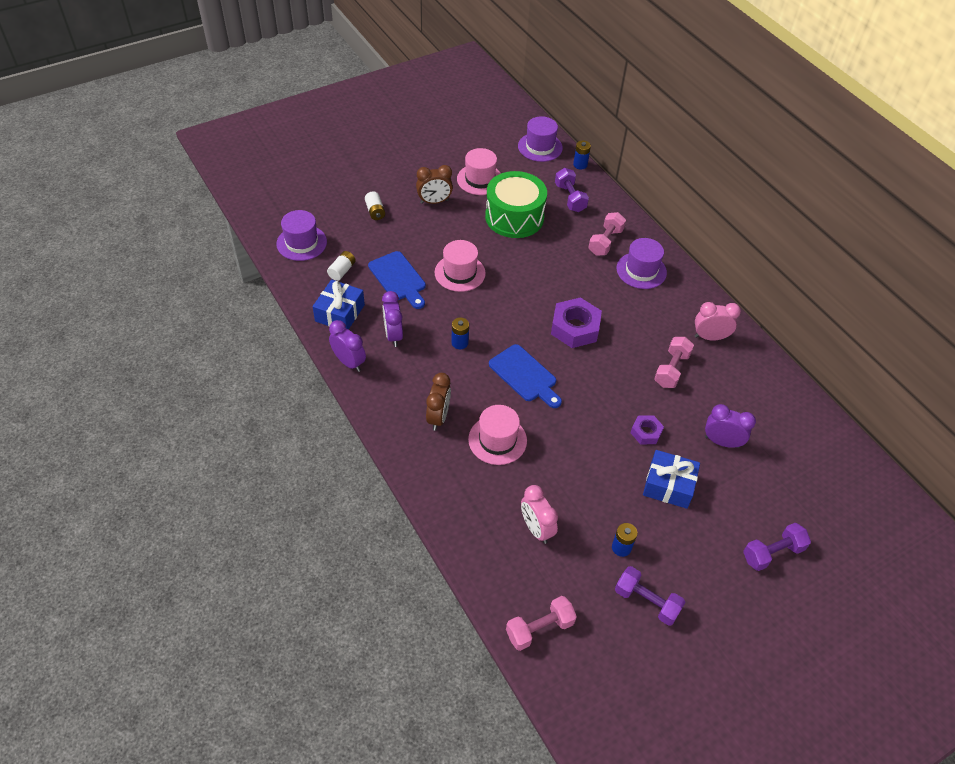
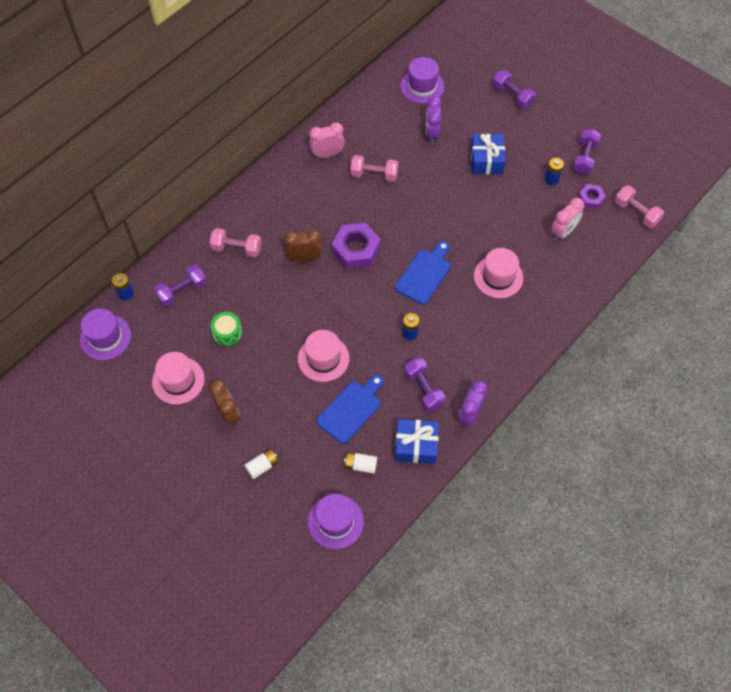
camera: 105 degrees left, 10 degrees up
(393, 335) = (423, 389): purple clock -> purple dumbbell
(438, 417) = (496, 325): brown clock -> brown clock (304, 258)
(514, 217) = (227, 333): green drum -> green drum, size x0.48
(641, 270) = (265, 214): purple hat -> purple hat (422, 86)
(646, 432) = (445, 181): purple nut -> purple nut (590, 199)
(710, 337) = (327, 154): pink clock -> pink clock turned 90 degrees clockwise

